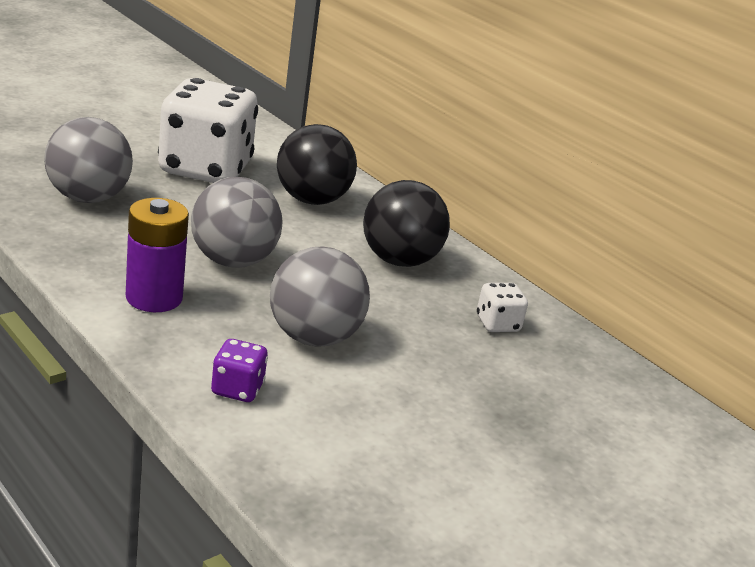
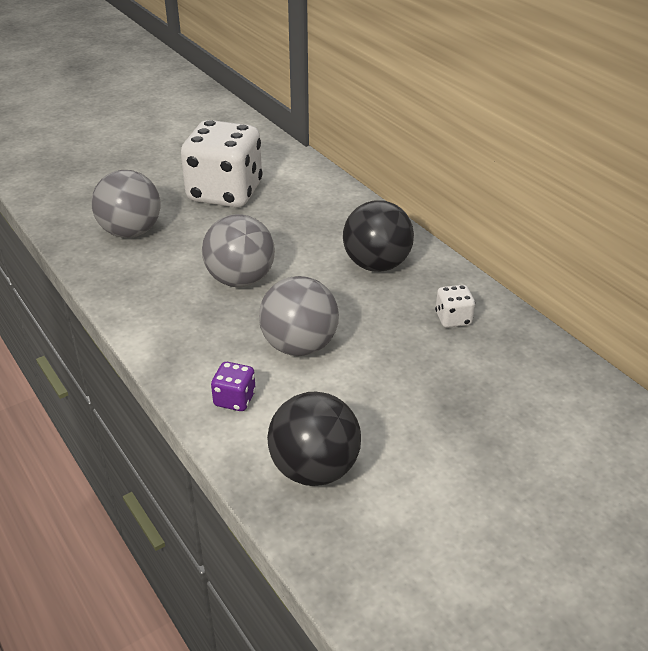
camera: 10 degrees right, 10 degrees up
(154, 298) = (176, 320): purple battery -> none
(312, 200) = (309, 213): black ball -> black ball (314, 469)

